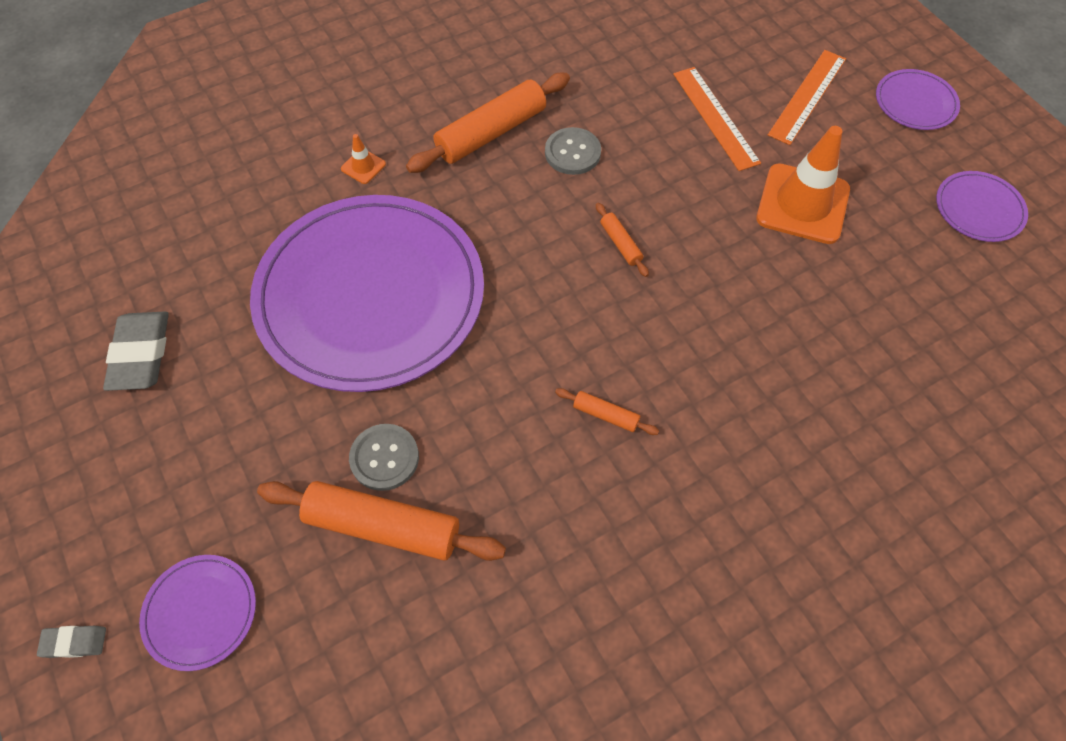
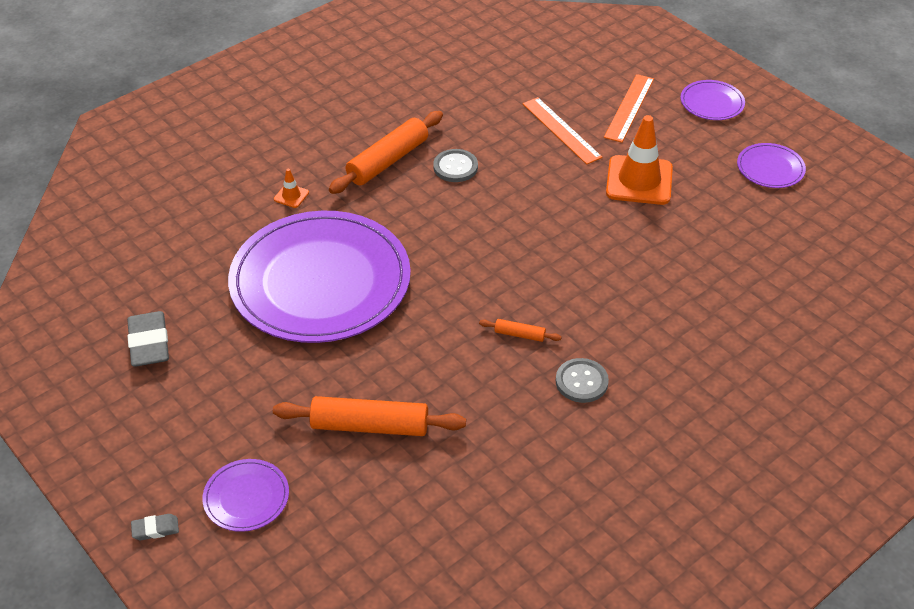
camera: 10 degrees left, 15 degrees down
(384, 458) = (359, 384): grey button -> grey button (581, 382)
(620, 243) = (506, 223): orange rolling pin -> none

